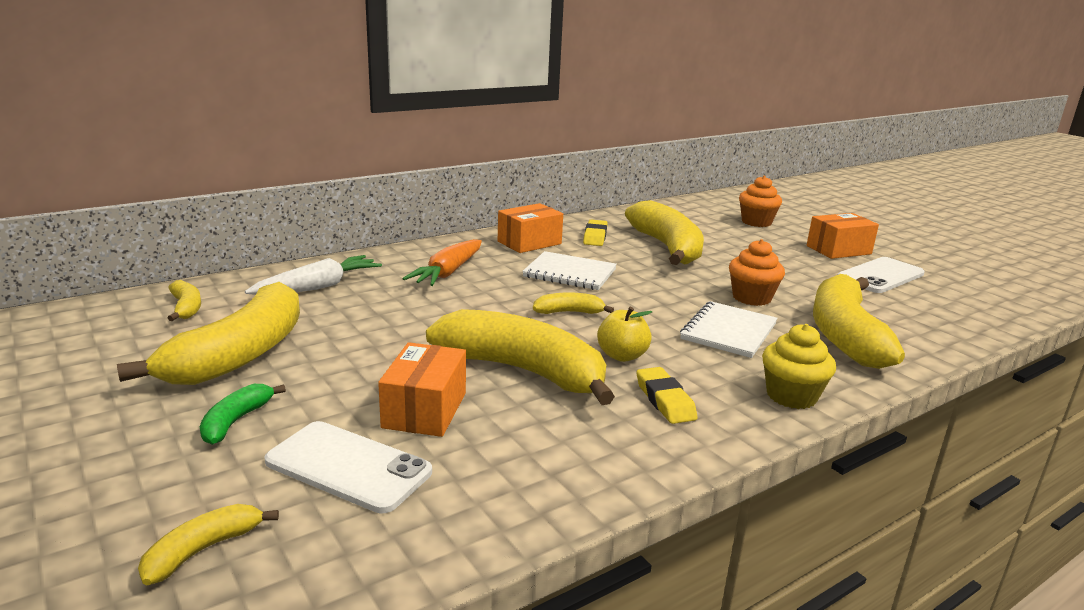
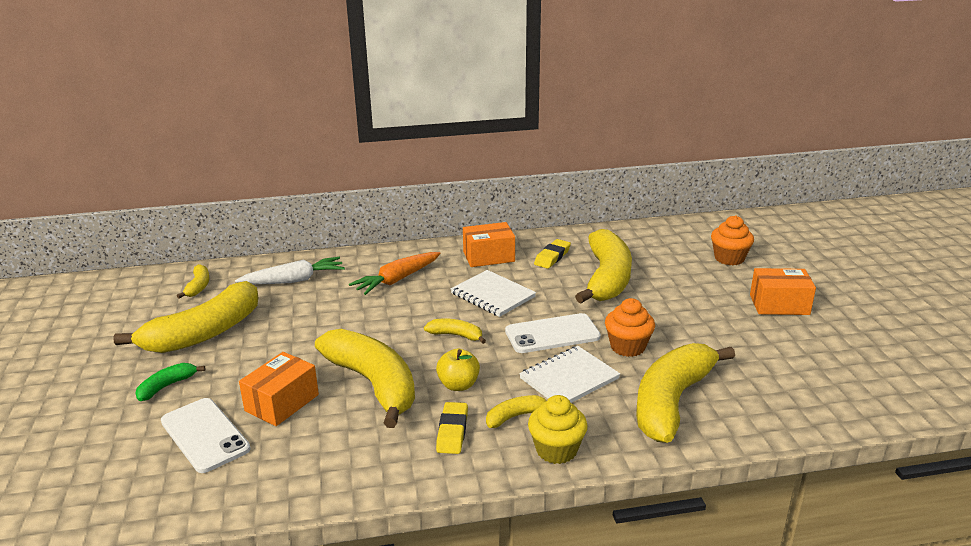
camera: 25 degrees right, 5 degrees up
(203, 550) = (94, 471): yellow banana -> yellow banana (516, 416)
(880, 276) = (787, 343): white phone -> white phone (552, 334)

